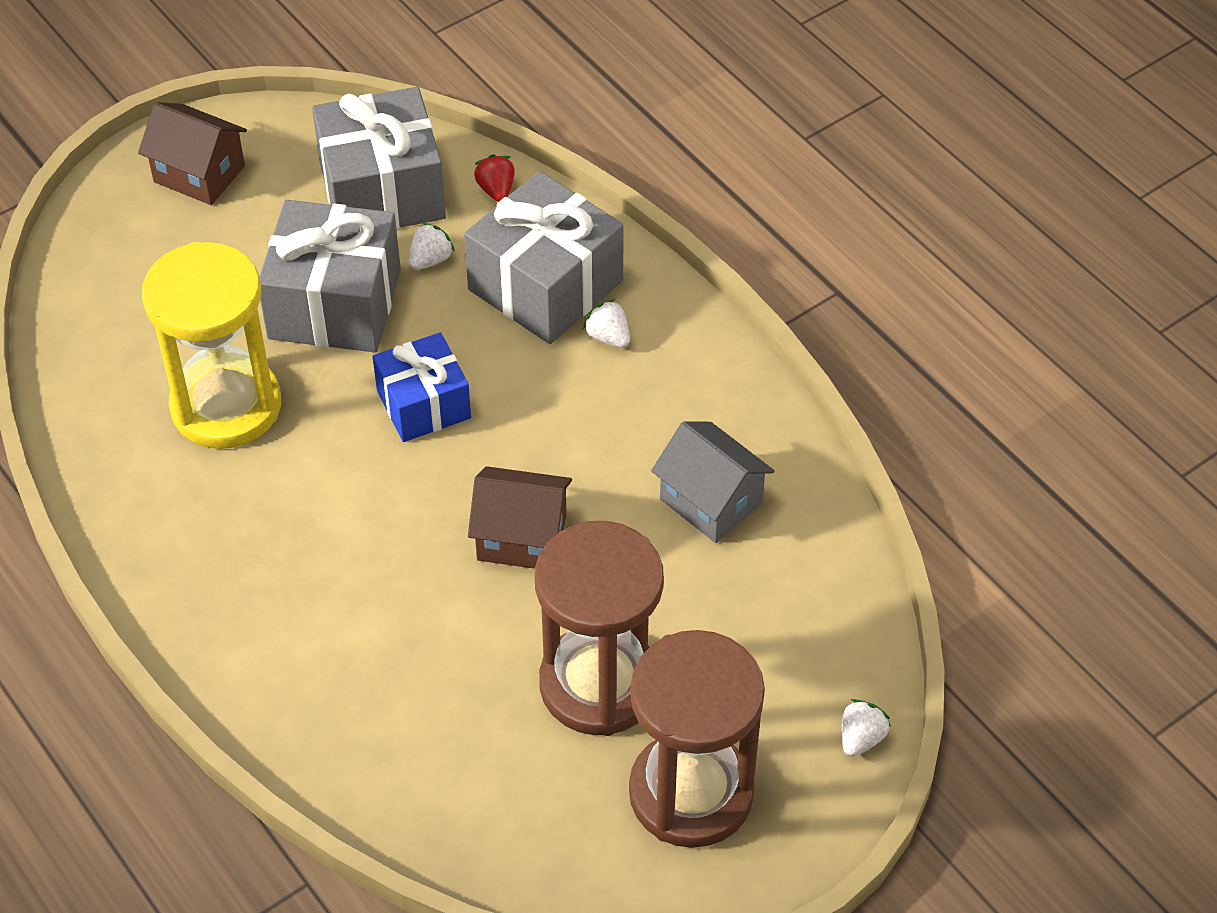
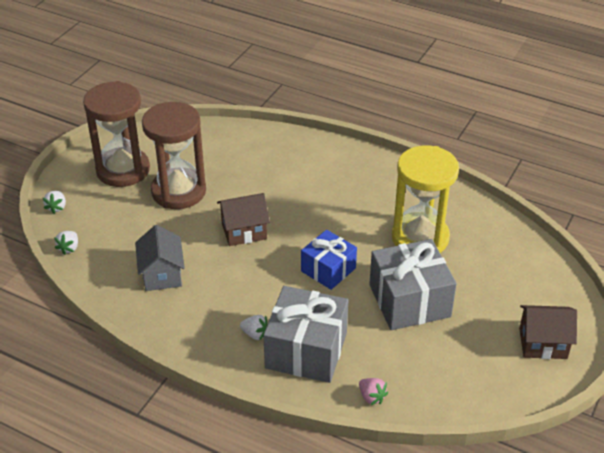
camera: 155 degrees right, 10 degrees down
(382, 191) = (435, 371): grey gift -> none
(430, 260) = (378, 341): white strawberry -> white strawberry (69, 248)
(496, 190) = (371, 397): red strawberry -> pink strawberry
(711, 501) = (162, 274): grey house -> grey house turned 60 degrees clockwise

